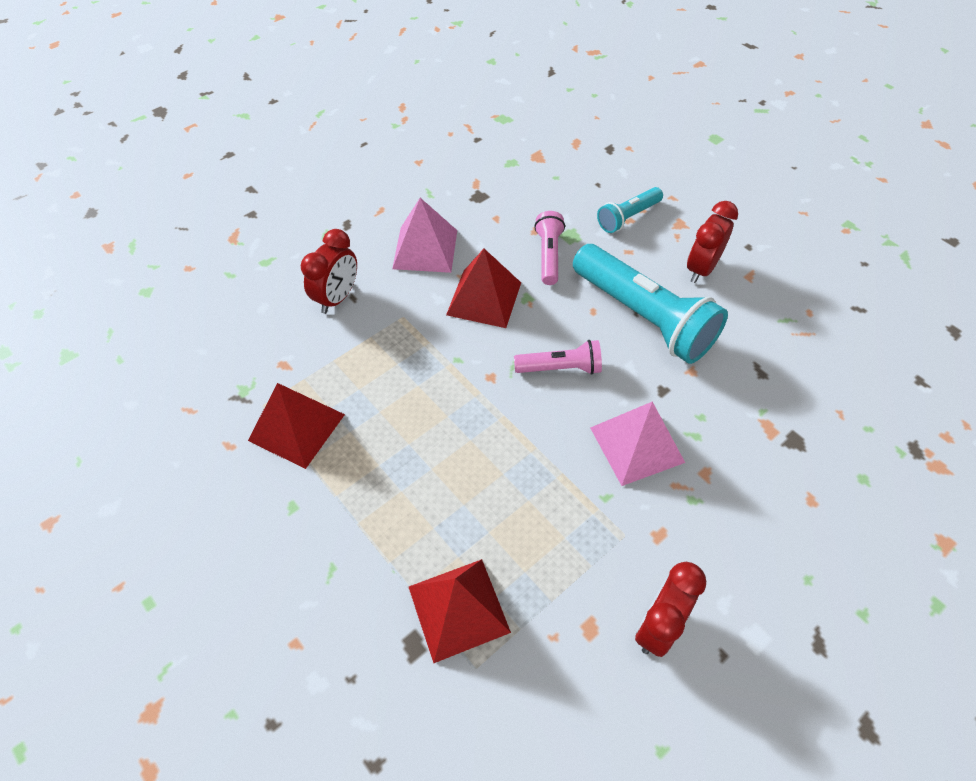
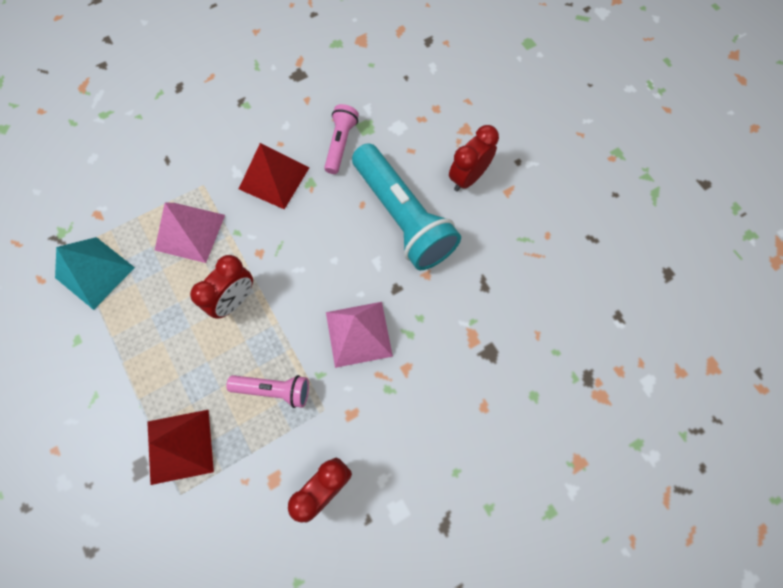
camera: 10 degrees right, 15 degrees up
(296, 427) = (95, 272): red pyramid -> turquoise pyramid
(337, 298) = (154, 158): red clock -> red clock (234, 300)
(425, 249) = (238, 122): pink pyramid -> pink pyramid (190, 232)
(560, 368) = (318, 254): pink flashlight -> pink flashlight (274, 390)
(627, 217) = (421, 116): turquoise flashlight -> none

